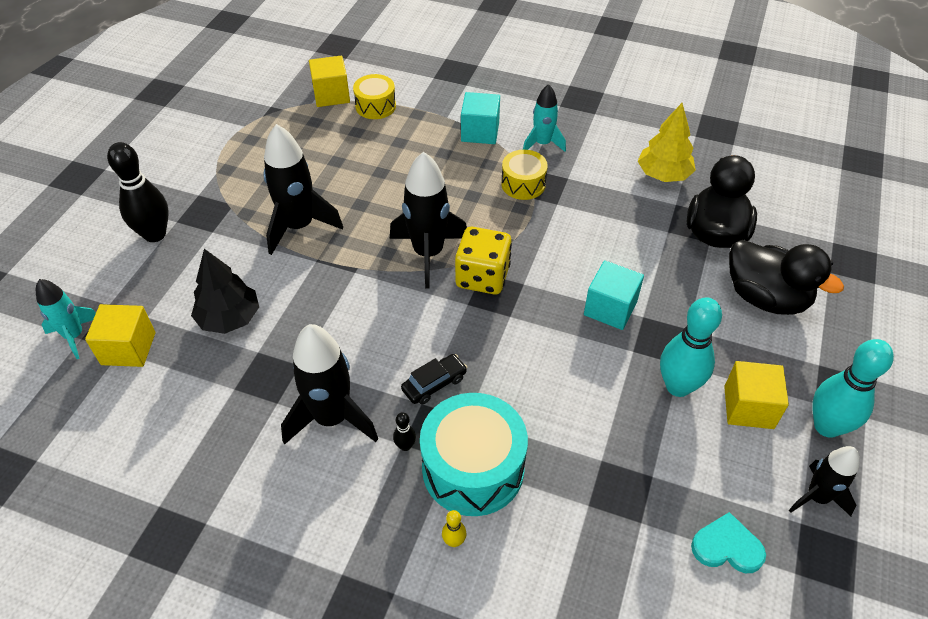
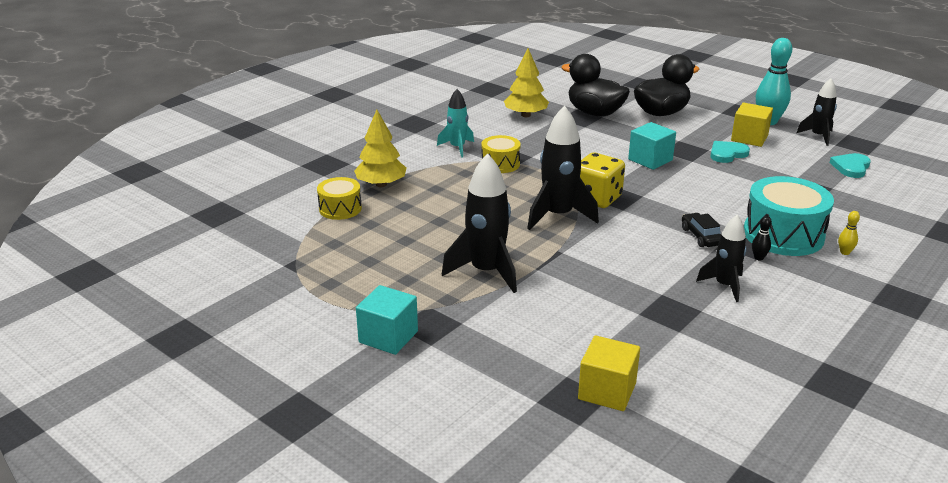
camera: 70 degrees left, 20 degrees down
(74, 336) = (574, 429): turquoise rocket -> none
(155, 234) = (443, 361): black bowling pin -> none
(229, 318) = (591, 324): black tree -> none
(331, 95) = (300, 228): yellow cube -> none
(332, 418) = (724, 286): black rocket -> black rocket, size x0.61
(433, 116) = (381, 184): none -> yellow tree
(480, 132) = (421, 169): turquoise cube -> turquoise cube (388, 337)
(678, 386) = (727, 154): turquoise bowling pin -> turquoise heart

